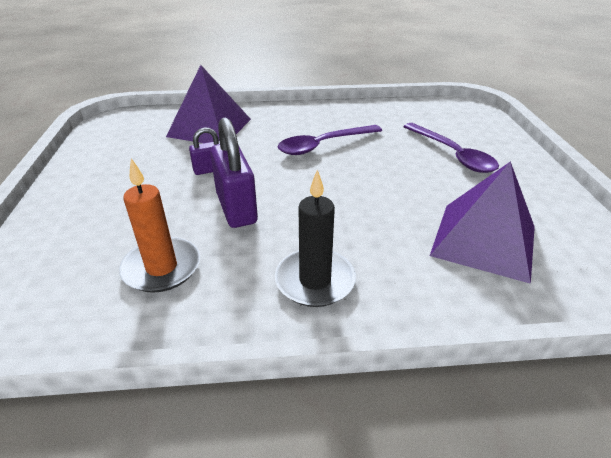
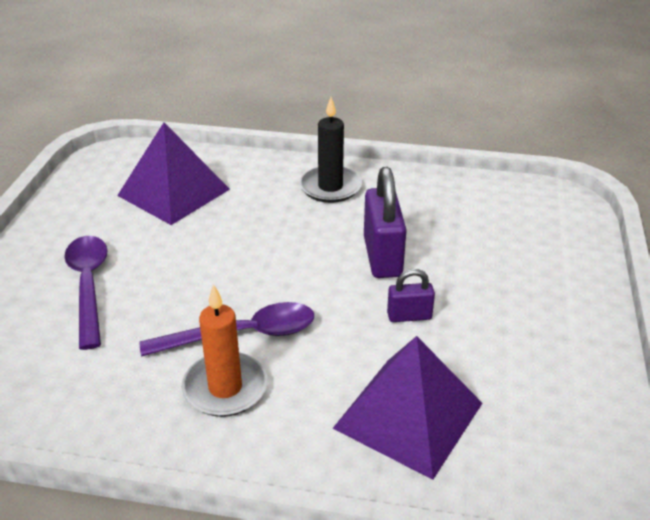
camera: 165 degrees left, 0 degrees up
(162, 268) = (451, 214): orange candle -> orange candle (225, 388)

